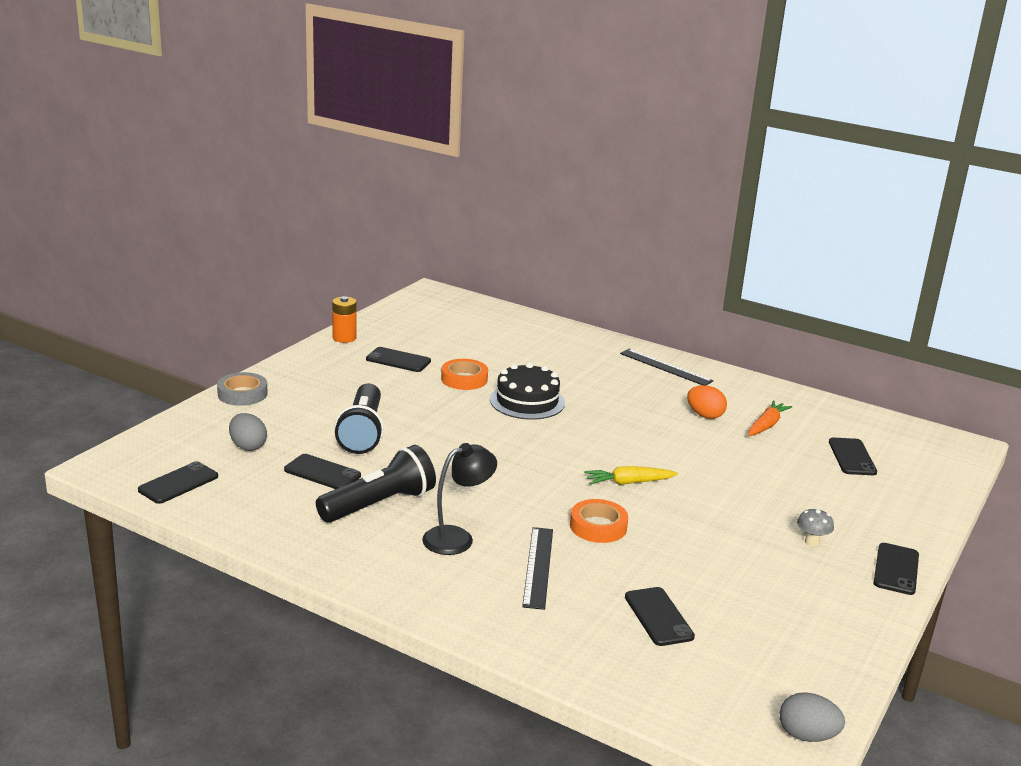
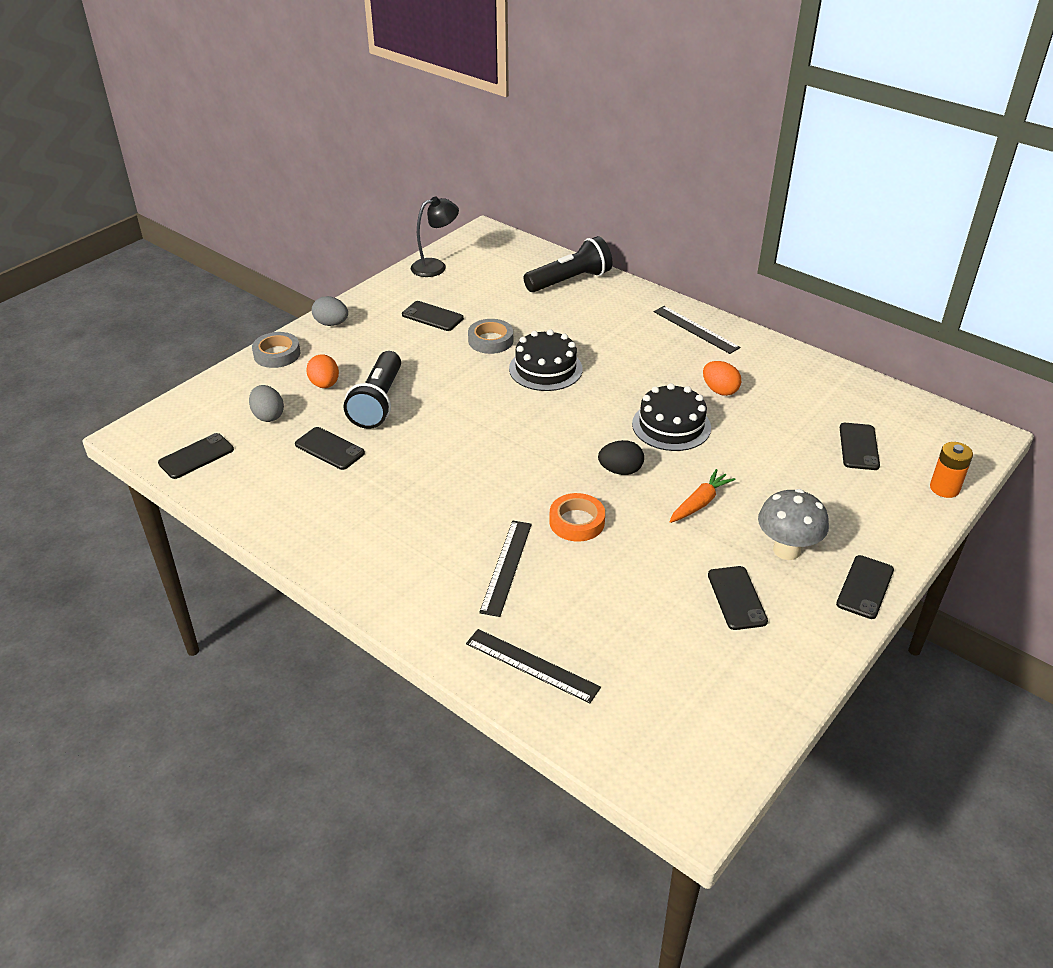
camera: 10 degrees right, 15 degrees up
(301, 418) = (325, 384): none -> orange egg
(344, 338) = (387, 289): orange battery -> orange battery (944, 488)
(379, 504) = (374, 487): black flashlight -> black flashlight (570, 281)
(457, 538) = (438, 529): black lamp -> black lamp (435, 266)
(464, 379) = (490, 340): orange tape -> grey tape
(590, 649) = (532, 665): none -> black ruler
(628, 483) = (620, 470): yellow carrot -> black egg
(658, 617) = (608, 631): black phone -> black phone (736, 598)
(667, 445) = (671, 425): none -> black cake
(766, 425) = (780, 404): orange carrot -> orange carrot (700, 503)
(807, 736) = (716, 779): grey egg -> grey egg (331, 324)
(811, 542) = (786, 550): grey mushroom -> grey mushroom, size x1.89

